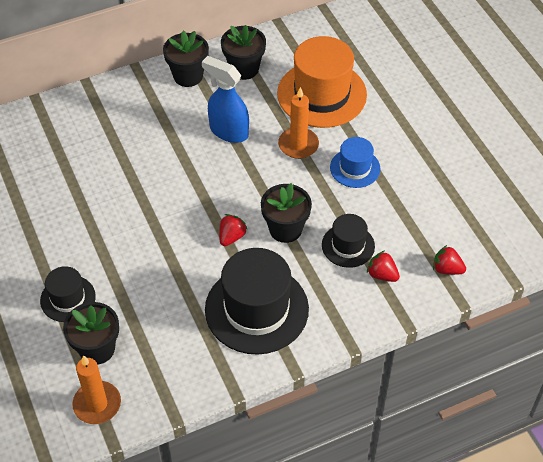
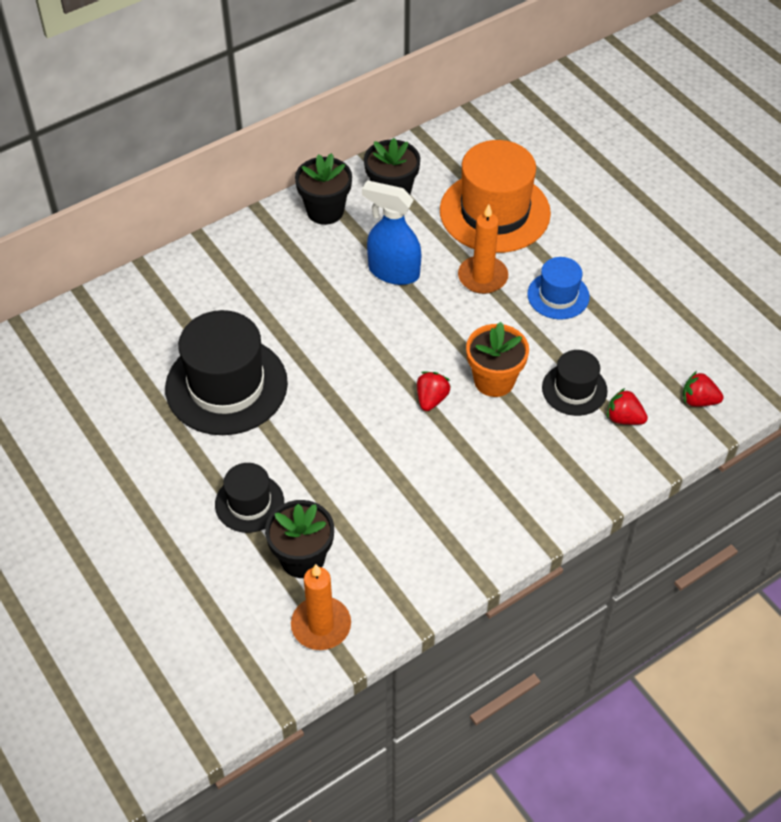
camera: 10 degrees left, 0 degrees up
(256, 309) = (485, 481): black hat -> black hat (226, 386)
(285, 229) = (494, 380): black flower pot -> orange flower pot

